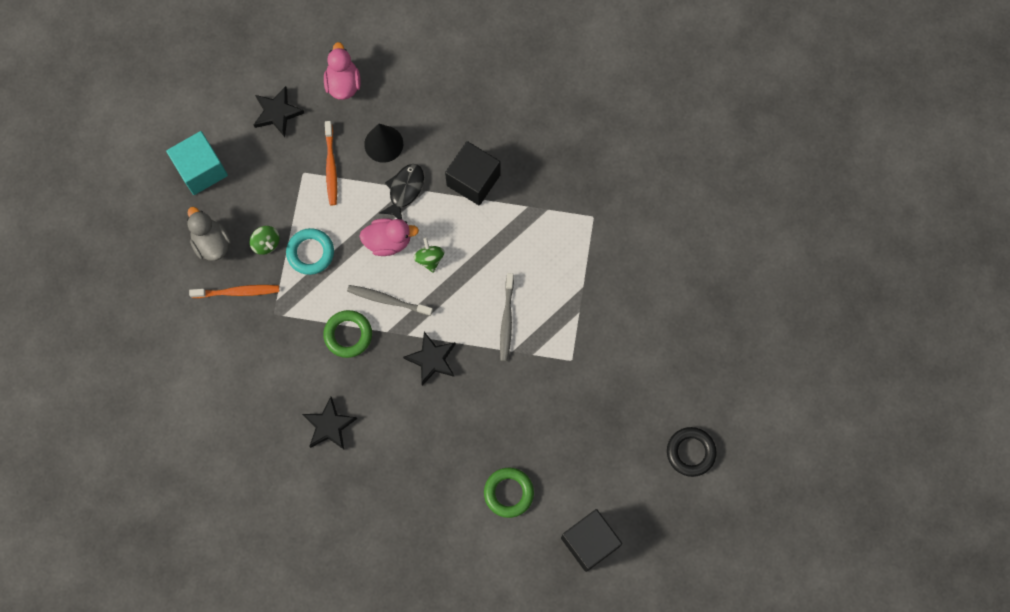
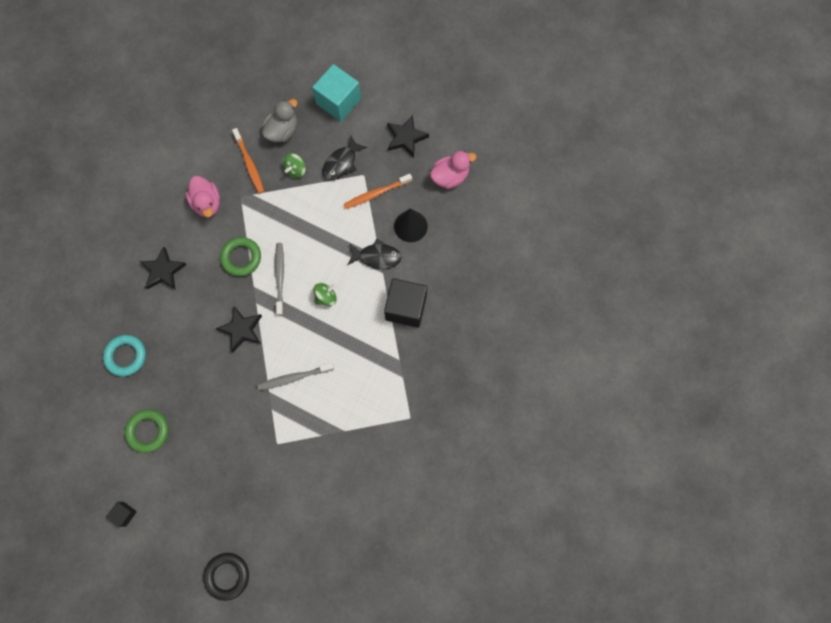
camera: 70 degrees right, 0 degrees up
(279, 191) = (341, 163): none -> black fish
(310, 253) = (299, 205): turquoise ring -> turquoise ring (126, 356)
(388, 241) = (329, 260): pink duck -> pink duck (207, 203)
(589, 542) = (124, 514): black cube -> black cube, size x0.47

